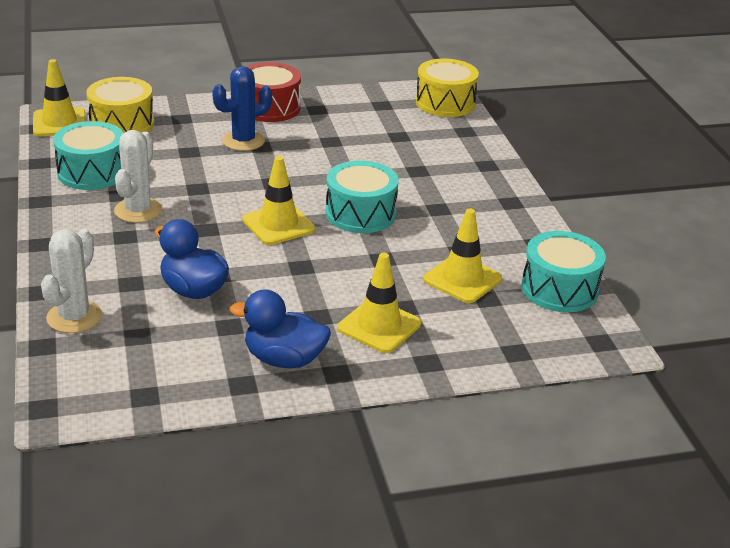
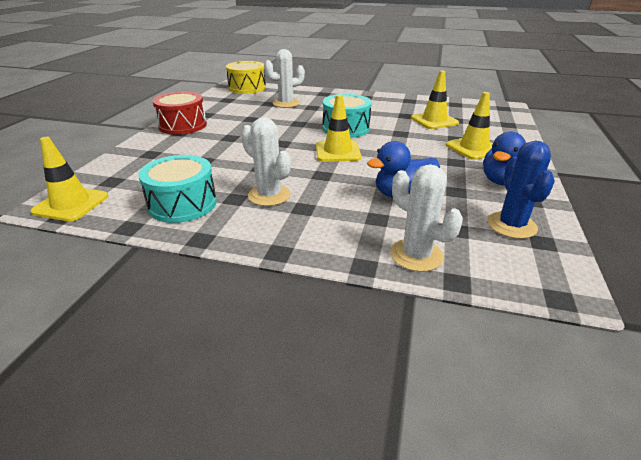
camera: 60 degrees left, 0 degrees up
(122, 124) = (121, 177): yellow drum -> none
(243, 141) = (215, 141): blue cactus -> blue cactus (511, 225)
(412, 148) = (286, 103): none -> white cactus
(559, 289) = (454, 105): turquoise drum -> none

